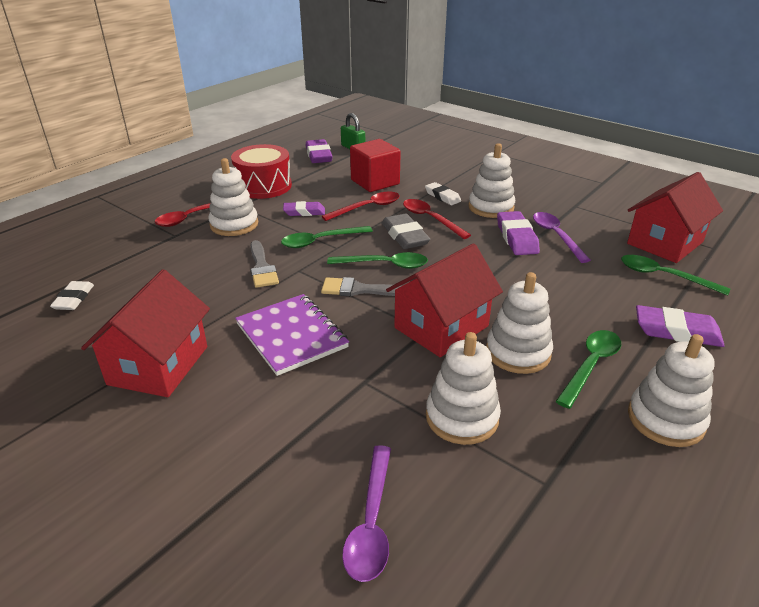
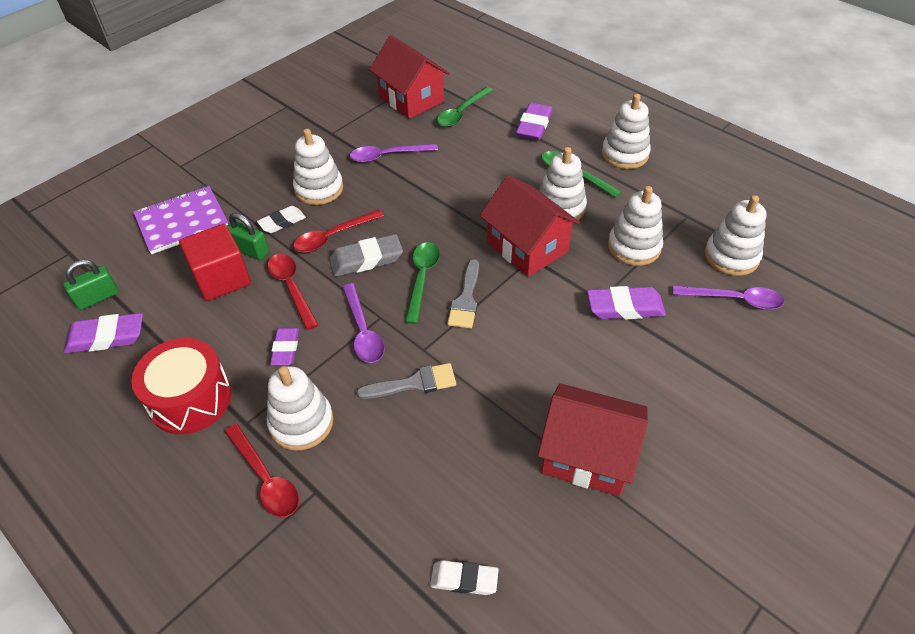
camera: 85 degrees left, 15 degrees up
(291, 335) = (539, 350): purple notebook -> purple notebook (182, 221)
(320, 241) = (363, 331): green spoon -> purple spoon
(406, 188) = (250, 250): none -> green padlock
(465, 532) = (731, 256): none -> white stacking toy
(516, 238) = (385, 181): purple eraser -> purple eraser (625, 307)

